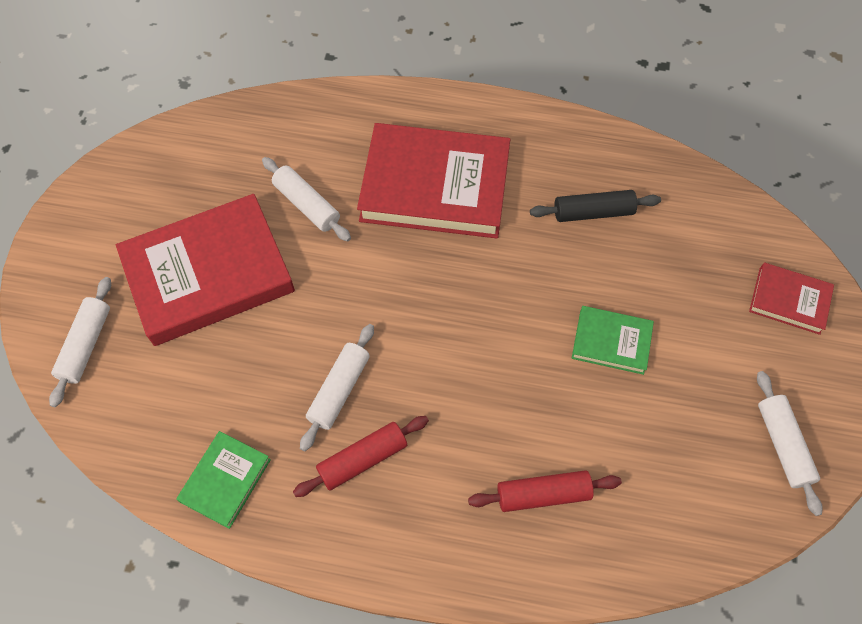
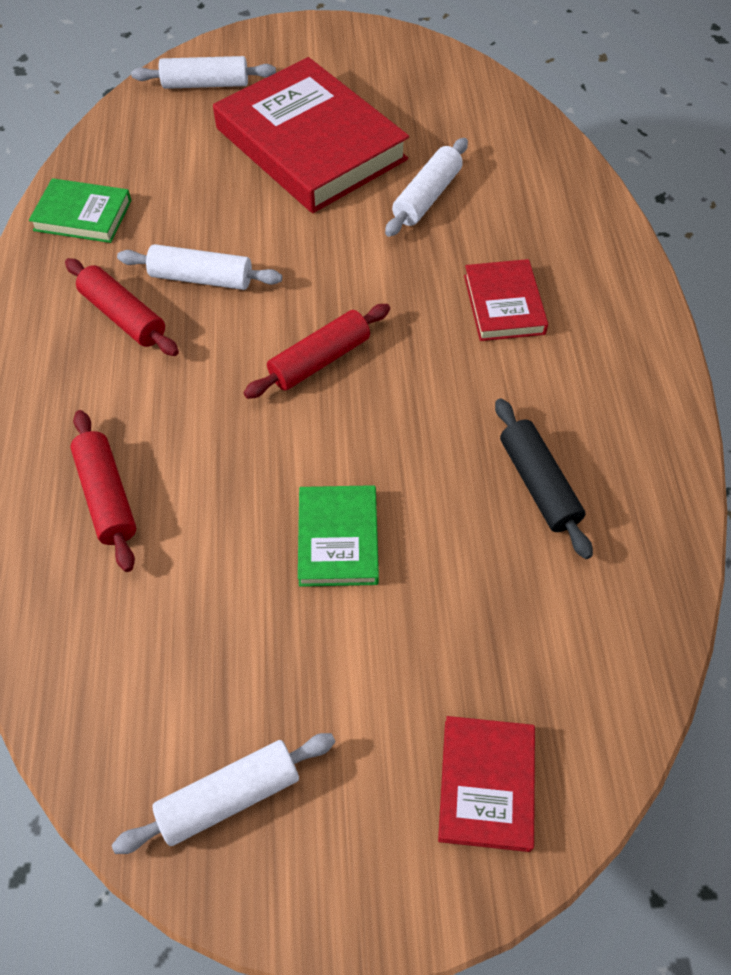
camera: 75 degrees right, 5 degrees down
(435, 186) = (504, 304): red book -> red book, size x0.48
(452, 319) = (319, 360): none -> red rolling pin

